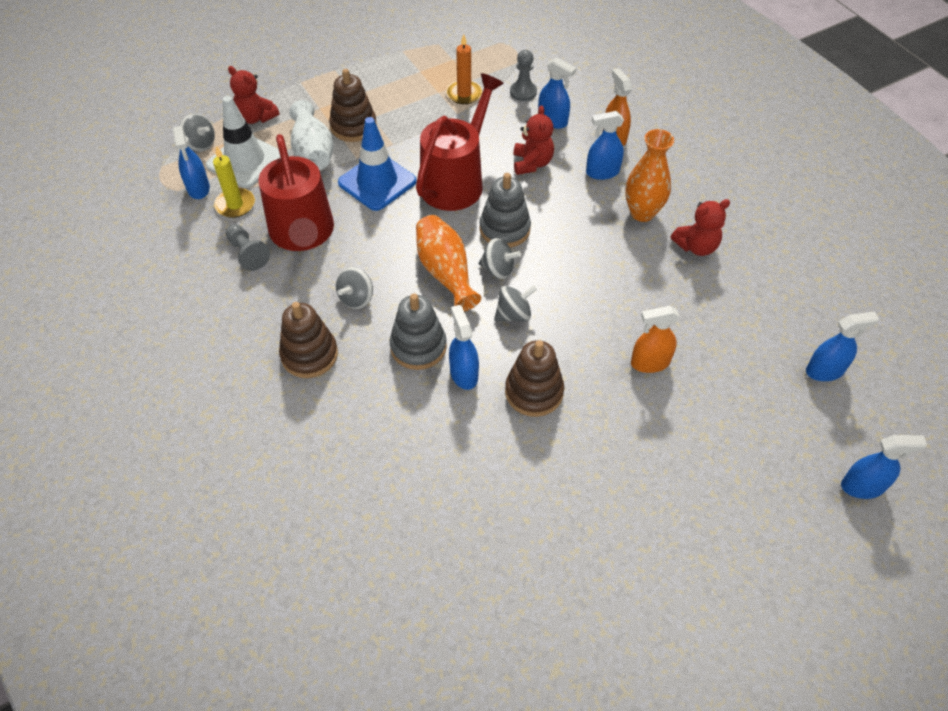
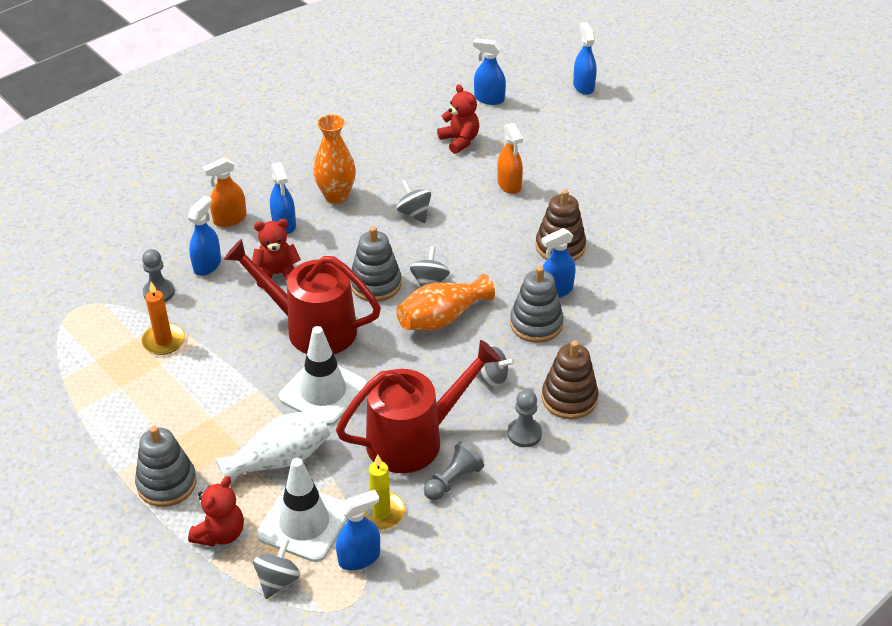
camera: 100 degrees left, 10 degrees down
(279, 311) = (524, 433): none -> grey pawn
(314, 93) = (167, 483): none -> grey stacking toy
(353, 126) = (230, 431): brown stacking toy -> none
(377, 182) = (323, 392): blue traffic cone -> white traffic cone
(514, 315) = (481, 267): grey spinning top -> grey spinning top (414, 213)
(696, 246) = (373, 163): red teddy bear -> red teddy bear (459, 141)
(824, 371) = (489, 99): blue spray bottle -> blue spray bottle turned 45 degrees counterclockwise

